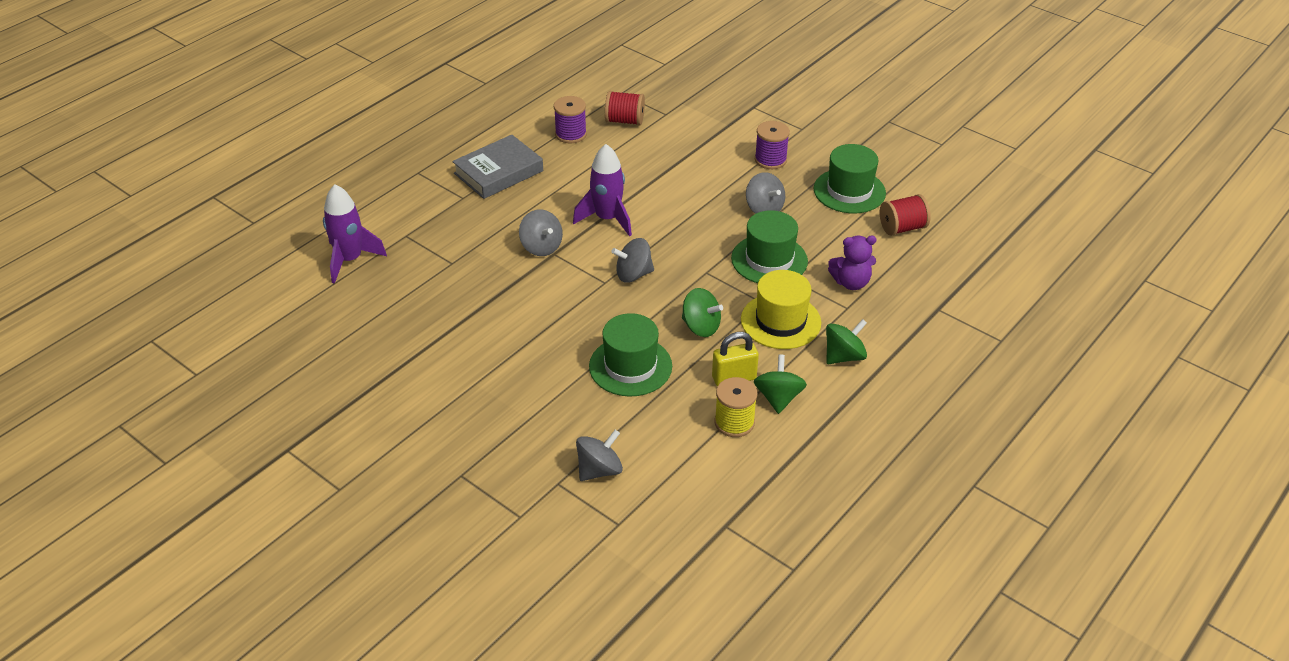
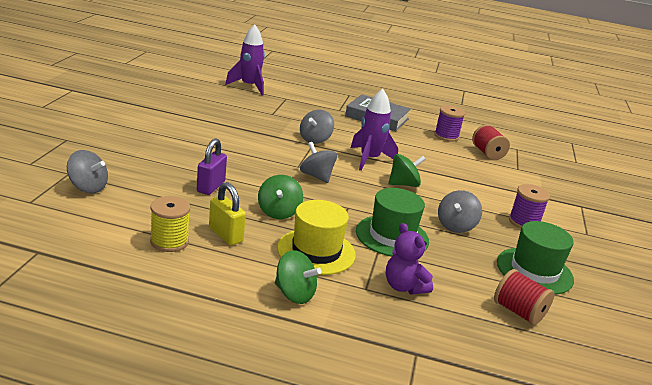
camera: 60 degrees right, 15 degrees down
(630, 366) = (211, 187): green hat -> purple padlock
(778, 398) = (213, 261): green spinning top -> green spinning top (403, 184)

